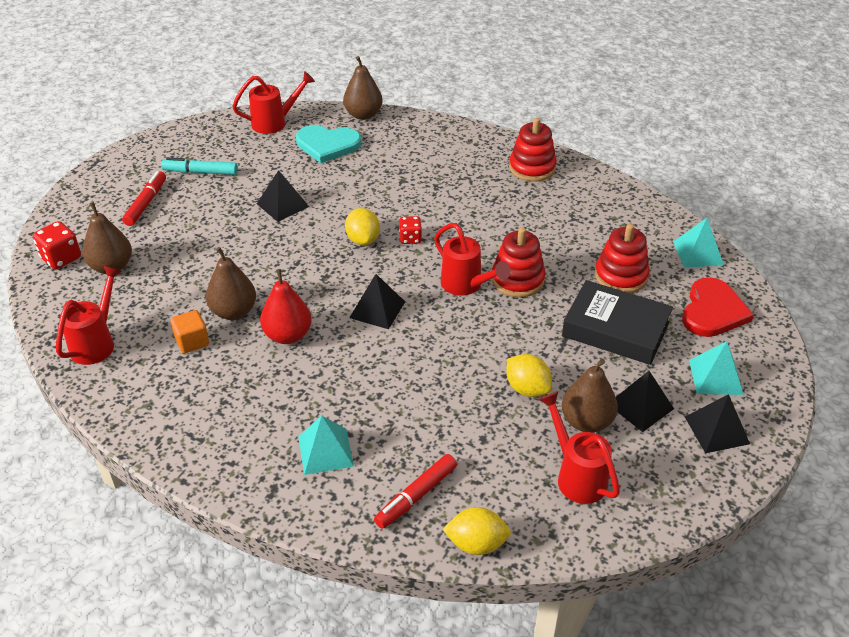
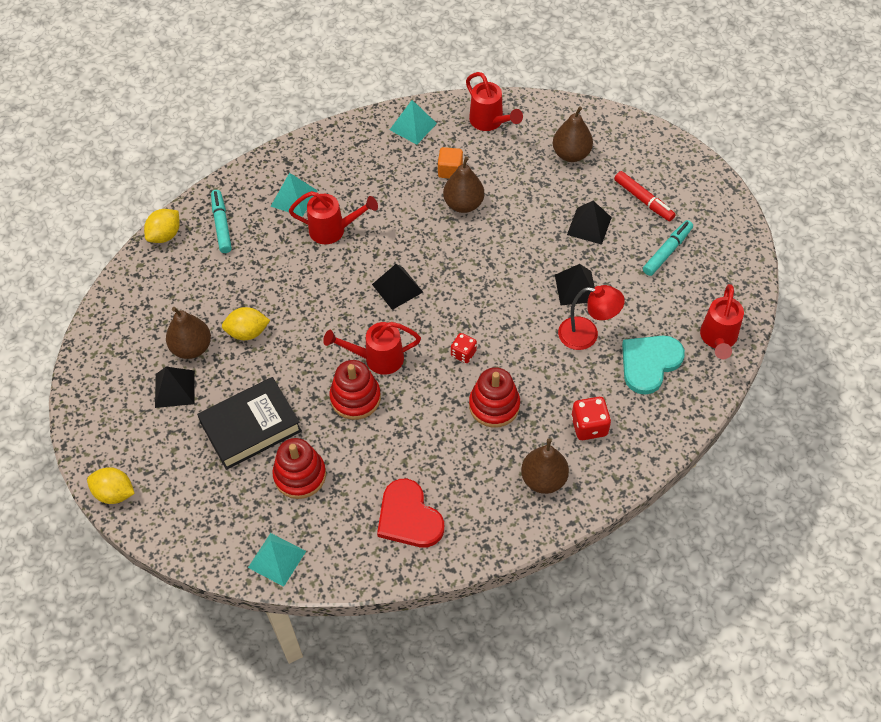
camera: 125 degrees right, 15 degrees up
(61, 258) = (604, 129): red dice -> red dice (589, 426)
(288, 335) = (413, 224): red pear -> none
(328, 182) = (587, 335): none -> red lamp
(363, 115) = (686, 420): brown pear -> brown pear (543, 479)
(363, 240) = (487, 320): yellow lemon -> yellow lemon (114, 493)
(416, 496) = (222, 225): red marker -> turquoise marker
(532, 168) = (493, 512): red stacking toy -> red stacking toy (494, 405)
(576, 475) = (160, 313): red watering can -> red watering can (334, 230)
(713, 311) = (210, 512): red heart -> red heart (409, 517)
(715, 377) = (154, 457): turquoise pyramid -> turquoise pyramid (413, 126)
(716, 430) = (117, 419): black pyramid -> black pyramid (589, 225)

